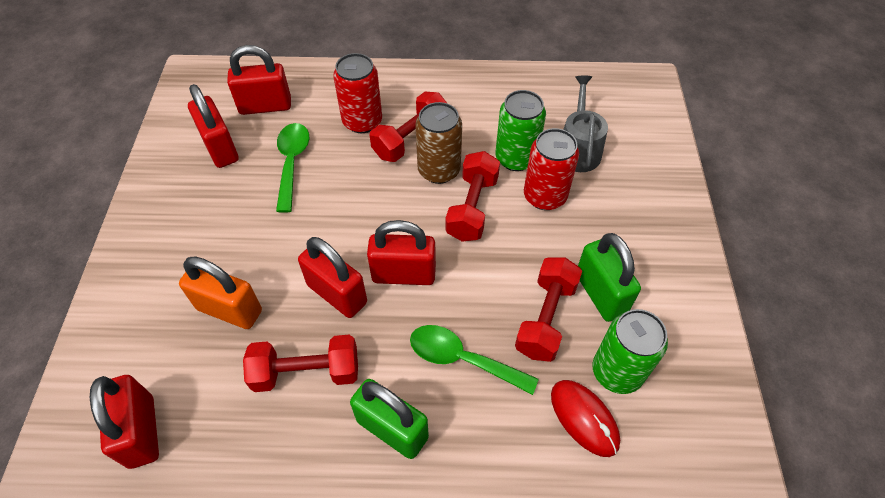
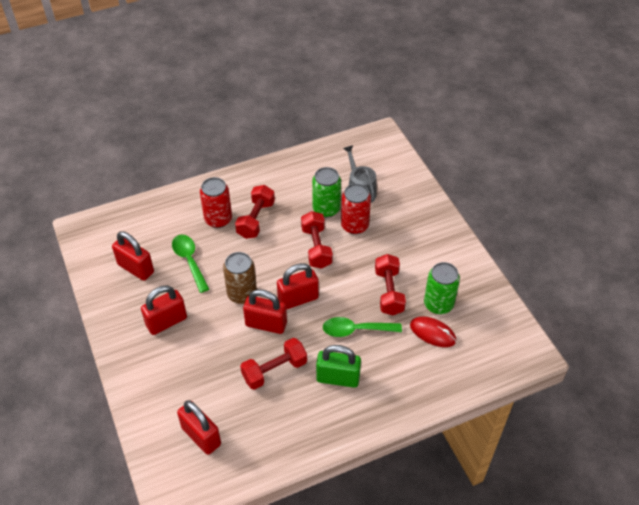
camera: 25 degrees left, 5 degrees down
(229, 310) = (208, 357): orange padlock -> none
(265, 106) = (147, 231): red padlock -> red padlock (166, 322)
(439, 170) = (284, 232): brown can -> brown can (242, 294)
(600, 294) = (411, 268): green padlock -> none

